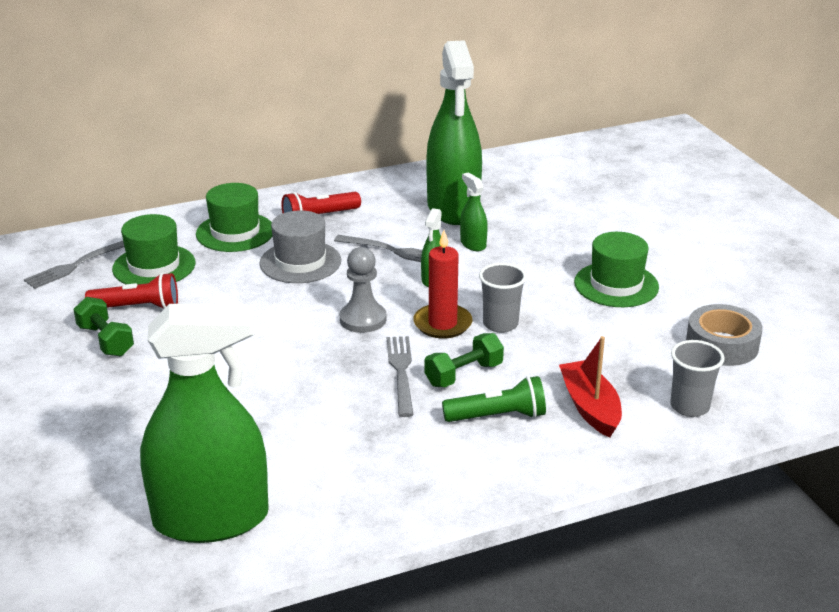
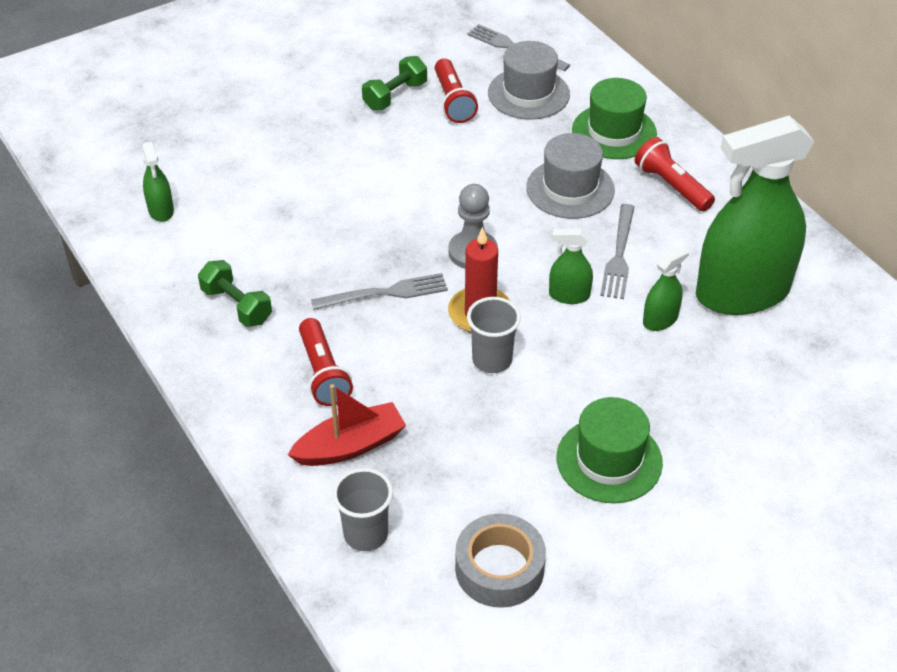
camera: 80 degrees right, 15 degrees up
(154, 266) = (528, 94): green hat -> grey hat
(211, 519) = (161, 210): green spray bottle -> green spray bottle, size x0.41
(463, 374) = (390, 340): green dumbbell -> green dumbbell (237, 306)
(498, 416) = (323, 373): green flashlight -> red flashlight

